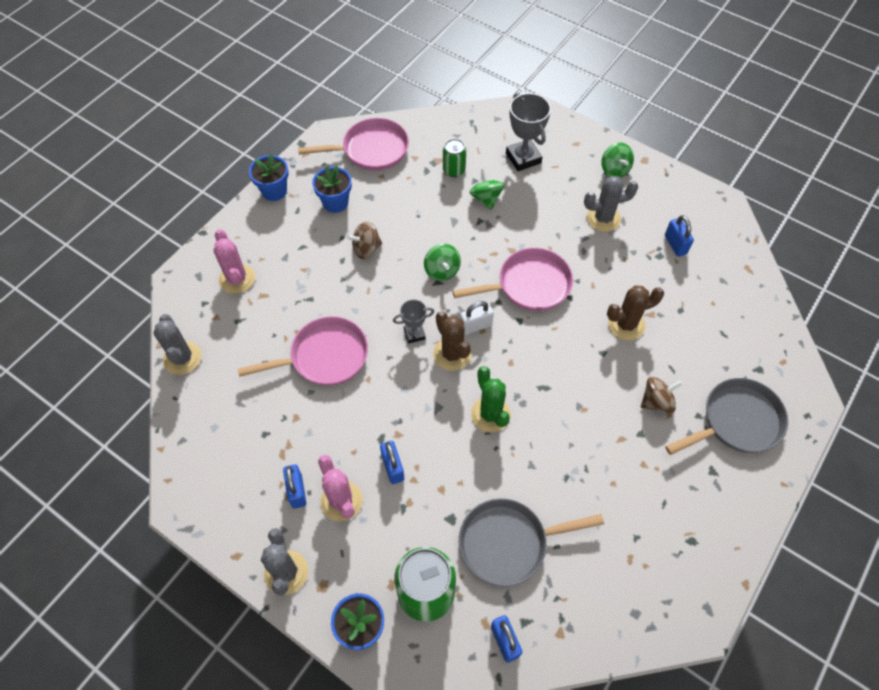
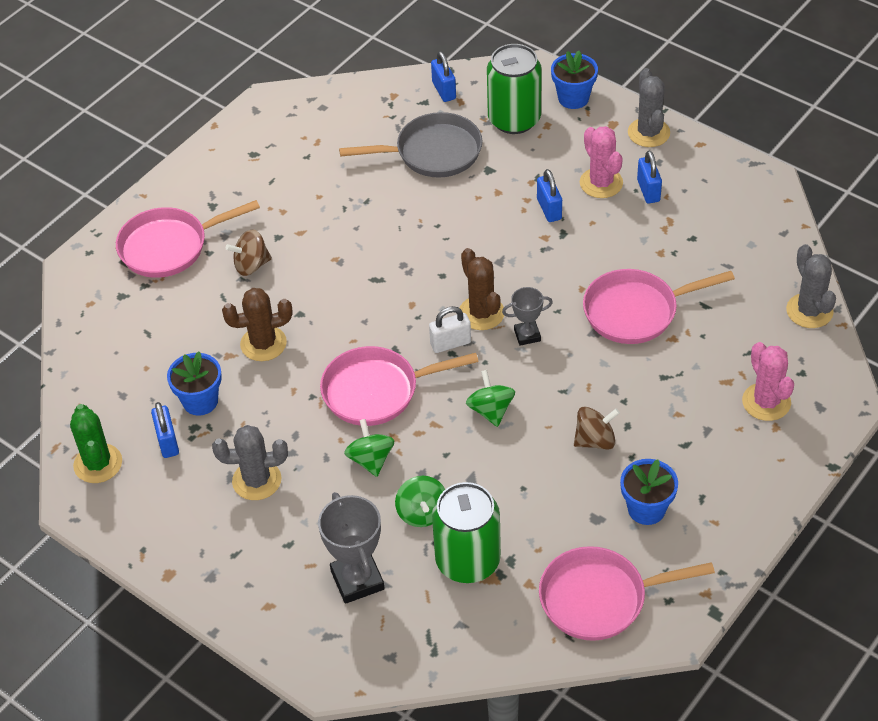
camera: 175 degrees left, 10 degrees down
(274, 191) = (742, 529): blue flower pot -> blue flower pot (200, 401)
(454, 170) = (468, 560): green can -> green can, size x1.84
(490, 414) = (441, 254): green cactus -> green cactus (98, 464)
(614, 170) = (220, 557): green spinning top -> green spinning top (371, 459)
(736, 421) = (169, 247): grey pan -> pink pan

